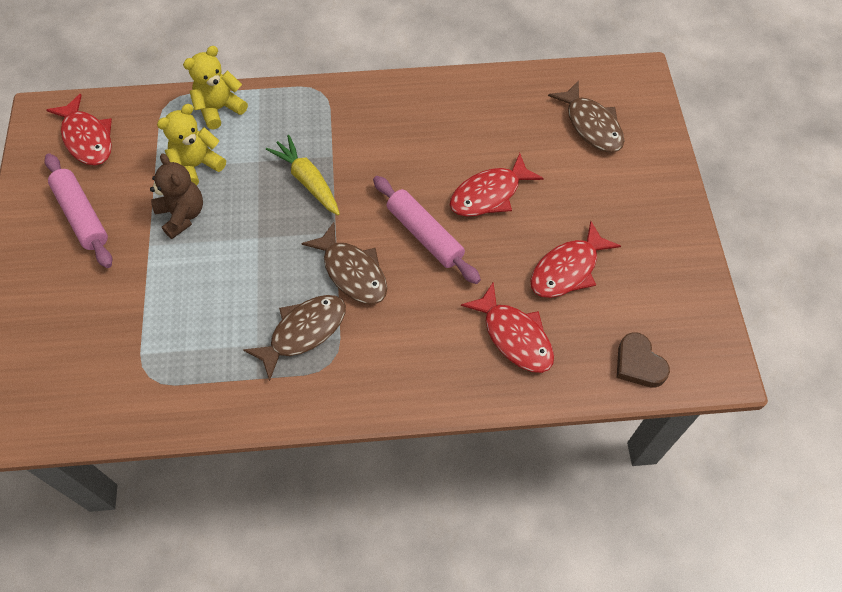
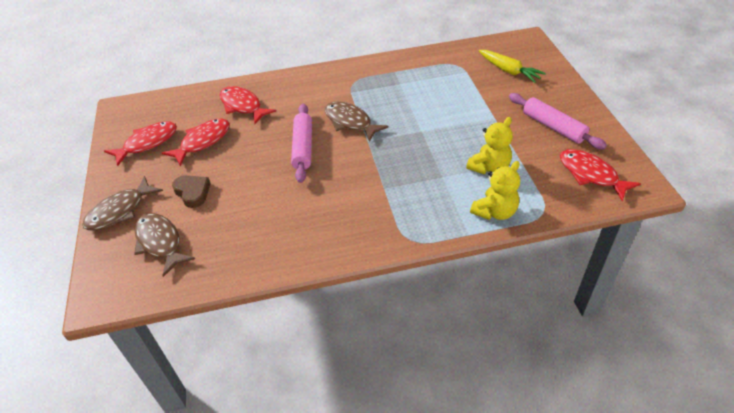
camera: 175 degrees right, 15 degrees down
(182, 215) = (482, 136): brown teddy bear -> none
(303, 332) = (373, 92): brown fish -> brown fish (120, 211)
(307, 181) = (398, 169): yellow carrot -> yellow carrot (509, 71)
(425, 235) = (303, 148): pink rolling pin -> pink rolling pin turned 45 degrees clockwise
(489, 194) = (255, 178): red fish -> red fish (147, 143)
(638, 364) = (168, 103): brown heart -> brown heart (192, 193)

